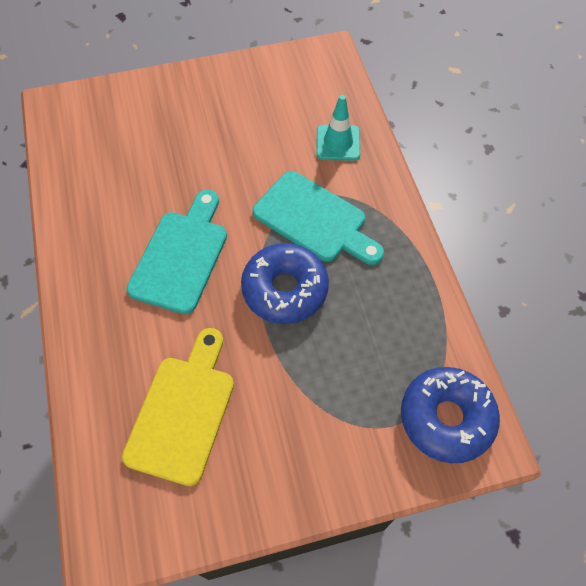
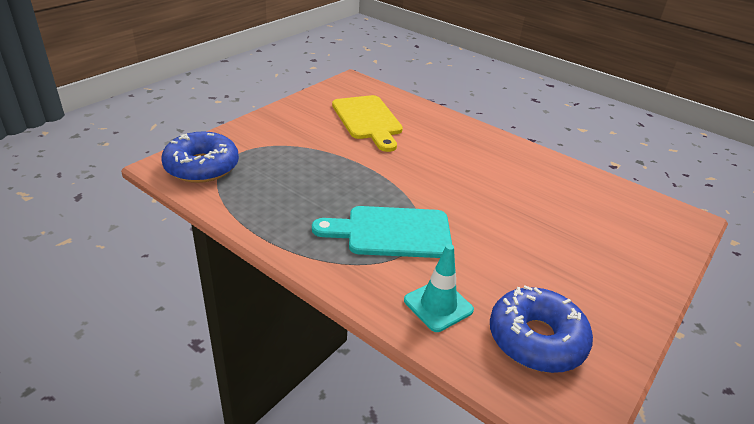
camera: 140 degrees right, 25 degrees down
(181, 256) = (457, 174): turquoise cutting board -> none
(285, 289) = (368, 184): blue donut -> blue donut (536, 339)

